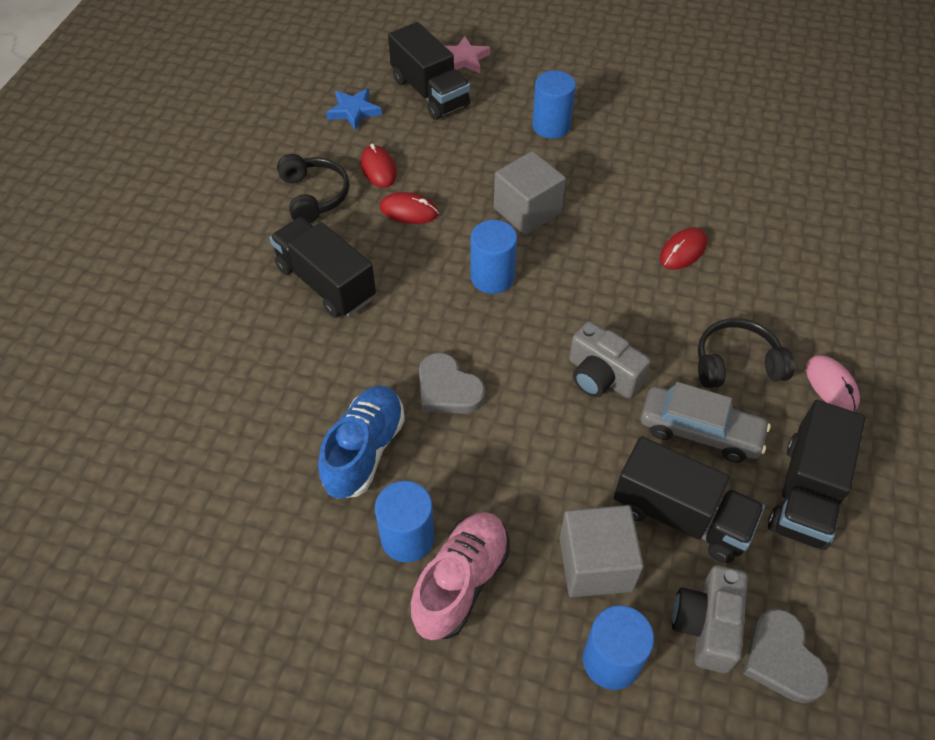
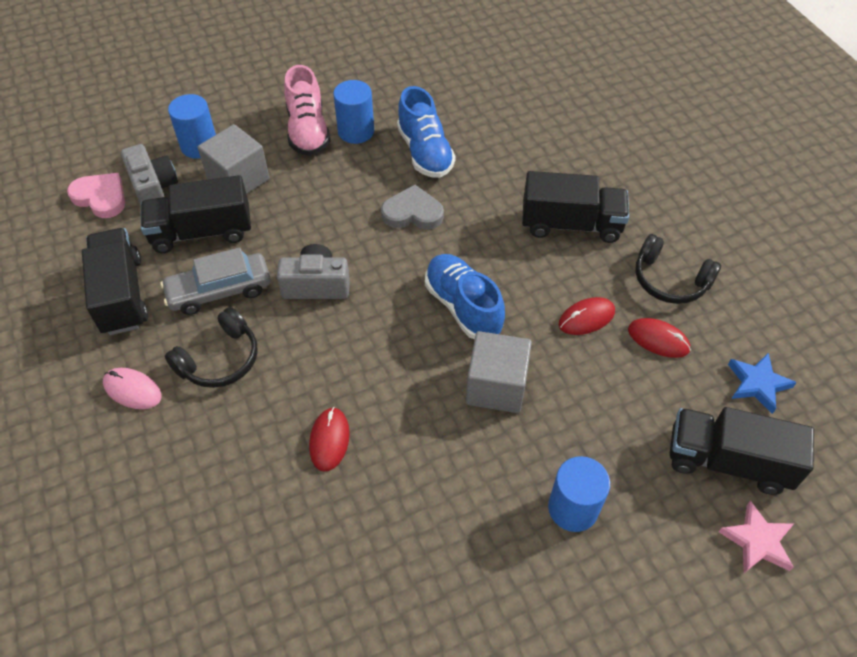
camera: 140 degrees right, 0 degrees up
(492, 277) = (463, 306): blue cylinder -> blue shoe
(781, 659) = (101, 197): grey heart -> pink heart

